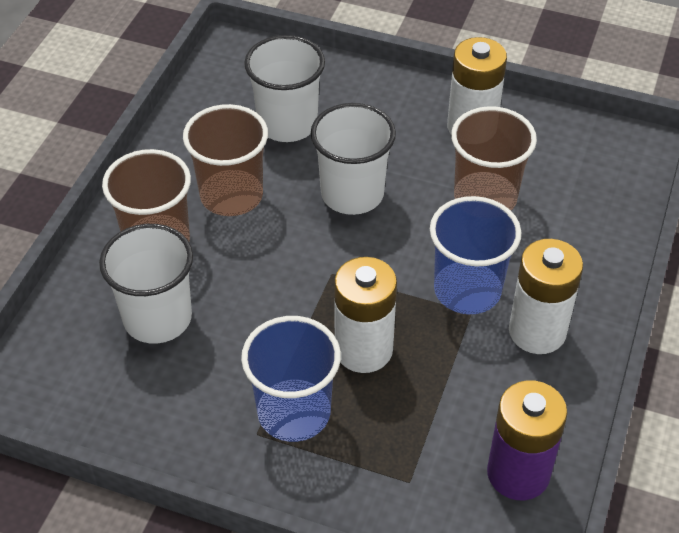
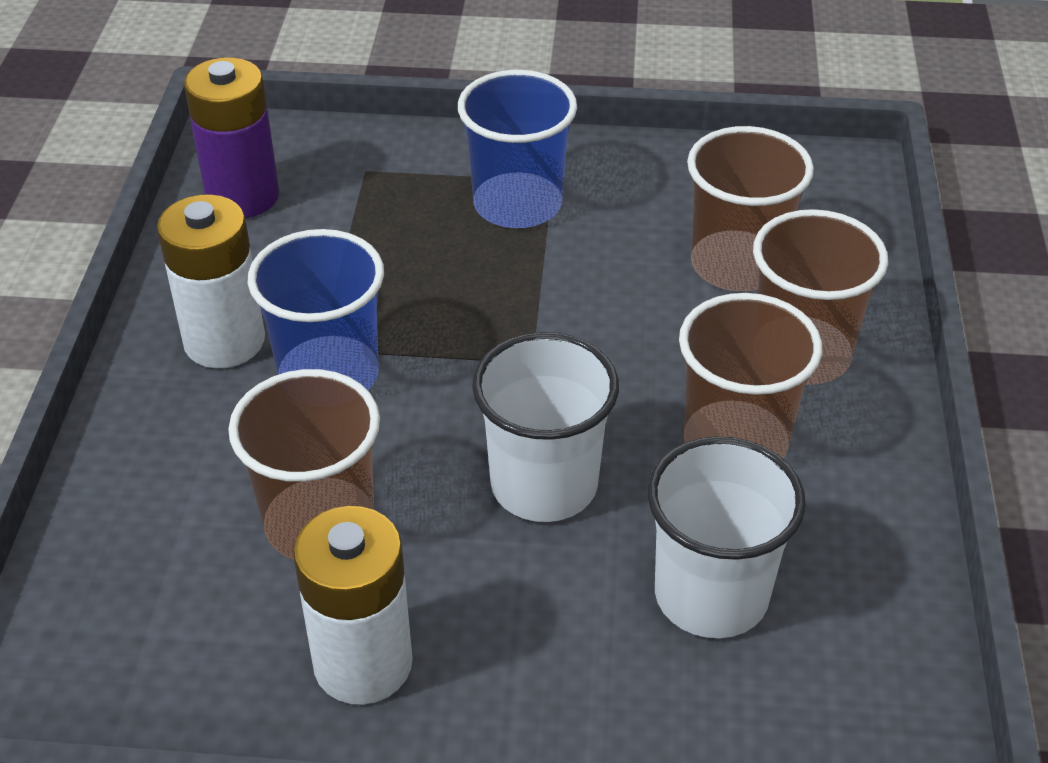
camera: 165 degrees right, 5 degrees down
(157, 318) = (736, 265): white cup -> brown cup
(363, 350) = (455, 279): white battery -> none

